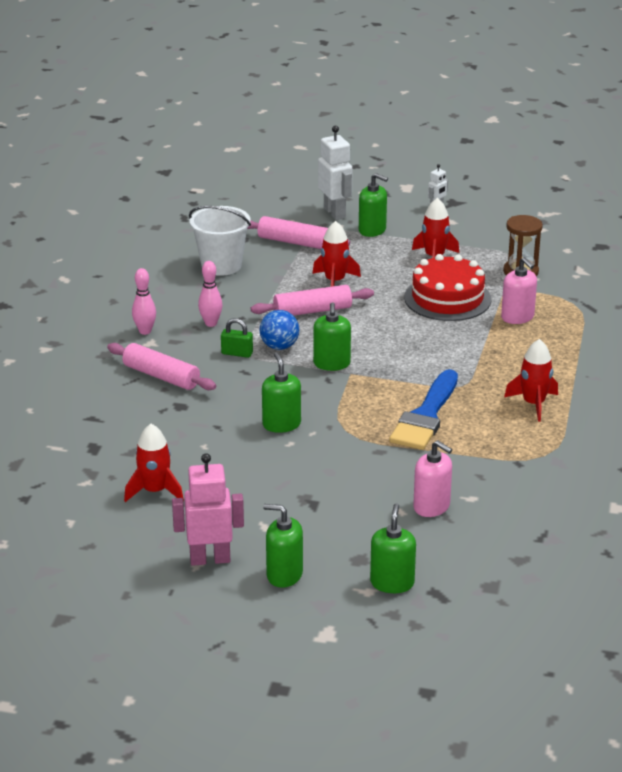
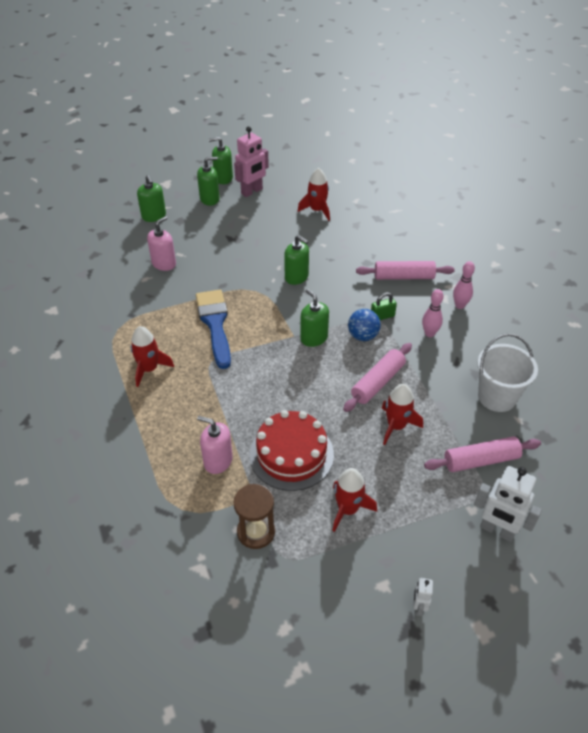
camera: 145 degrees right, 15 degrees up
(372, 230) = (437, 521): green soap dispenser -> green soap dispenser (223, 178)
(431, 506) = (164, 263): pink soap dispenser -> pink soap dispenser turned 120 degrees clockwise

